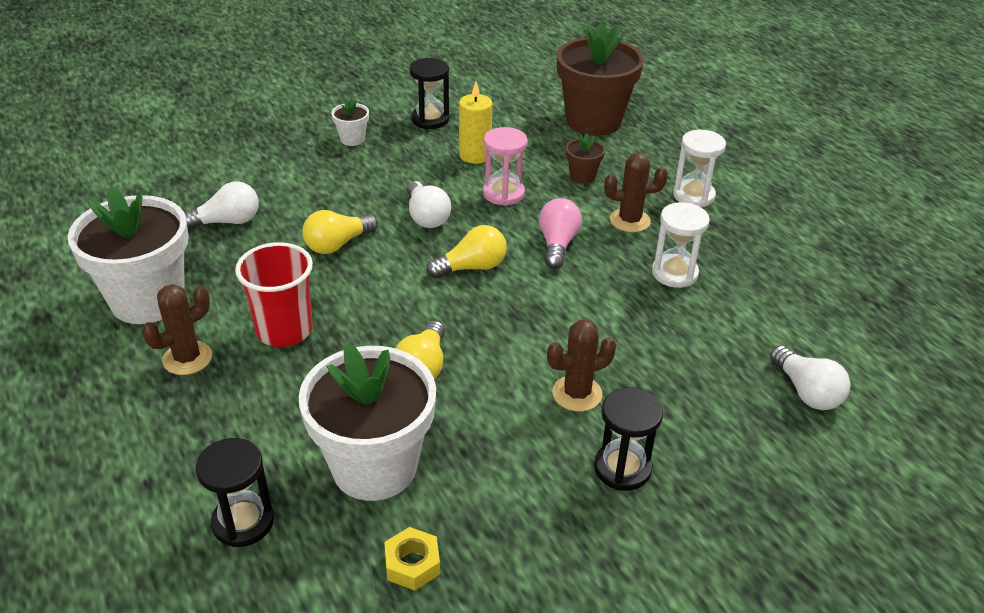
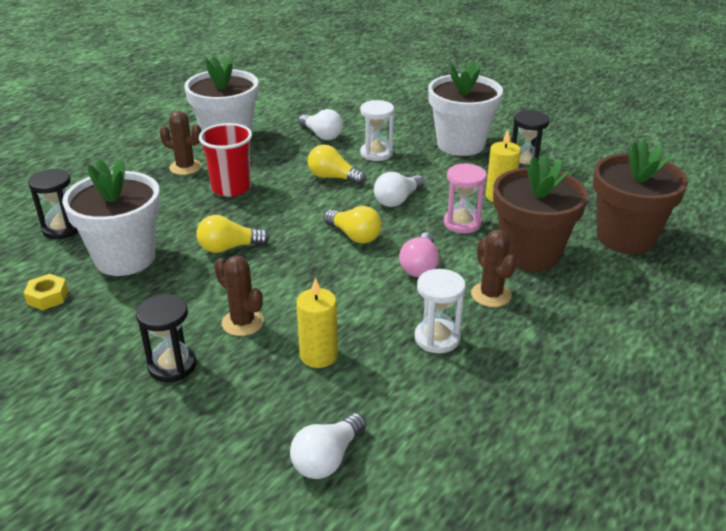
camera: 65 degrees right, 5 degrees down
(352, 139) = (460, 144): white flower pot -> white flower pot, size x2.35
(557, 244) = (420, 266): pink light bulb -> pink light bulb turned 120 degrees clockwise
(582, 176) = (530, 254): brown flower pot -> brown flower pot, size x2.35
(661, 354) = (318, 355): none -> yellow candle
(693, 195) = (571, 323): white hourglass -> white hourglass (376, 153)

